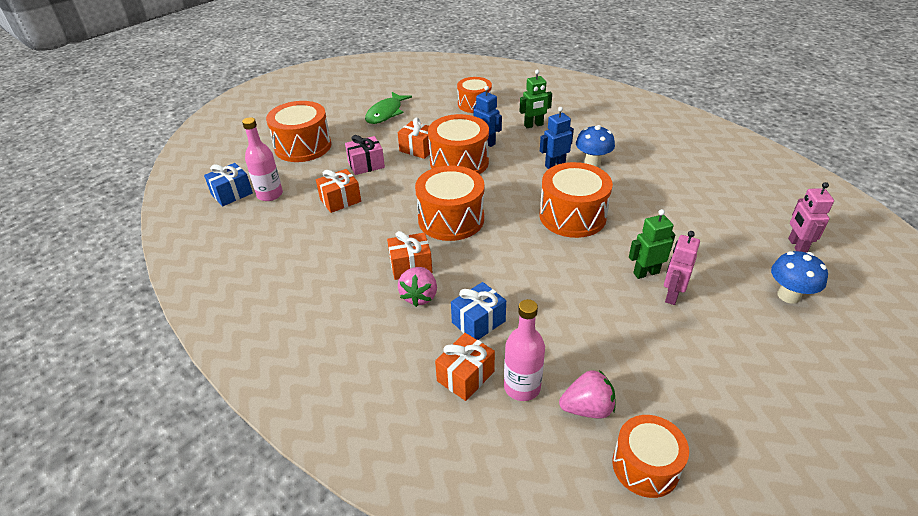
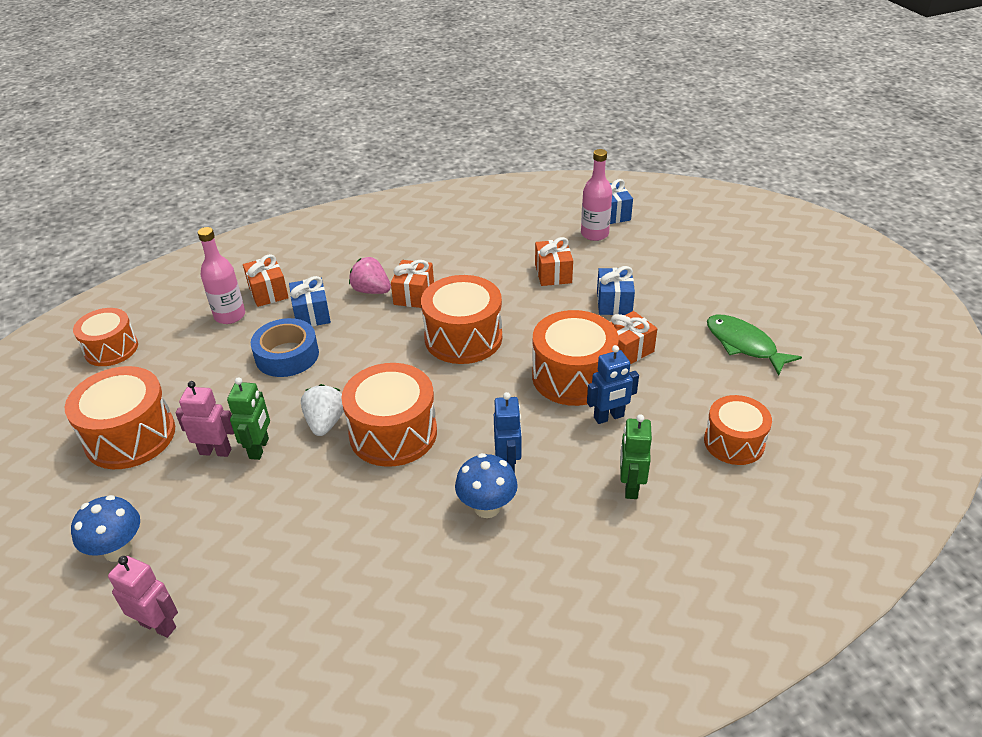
camera: 115 degrees right, 0 degrees up
(303, 146) = (685, 265): orange drum -> orange drum (130, 436)
(366, 165) = (614, 303): pink gift -> blue gift
(543, 310) = (287, 355): none -> blue tape
(587, 408) = (178, 341): pink strawberry -> none
(592, 251) = (325, 423): none -> white strawberry
(672, 295) = (215, 451): pink robot -> pink robot turned 45 degrees counterclockwise

